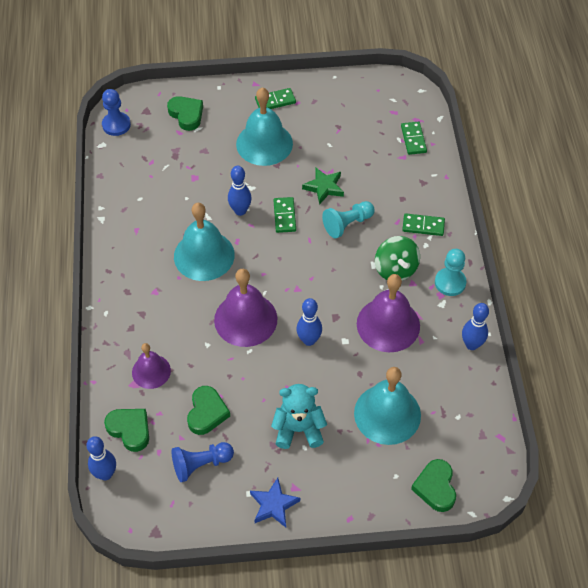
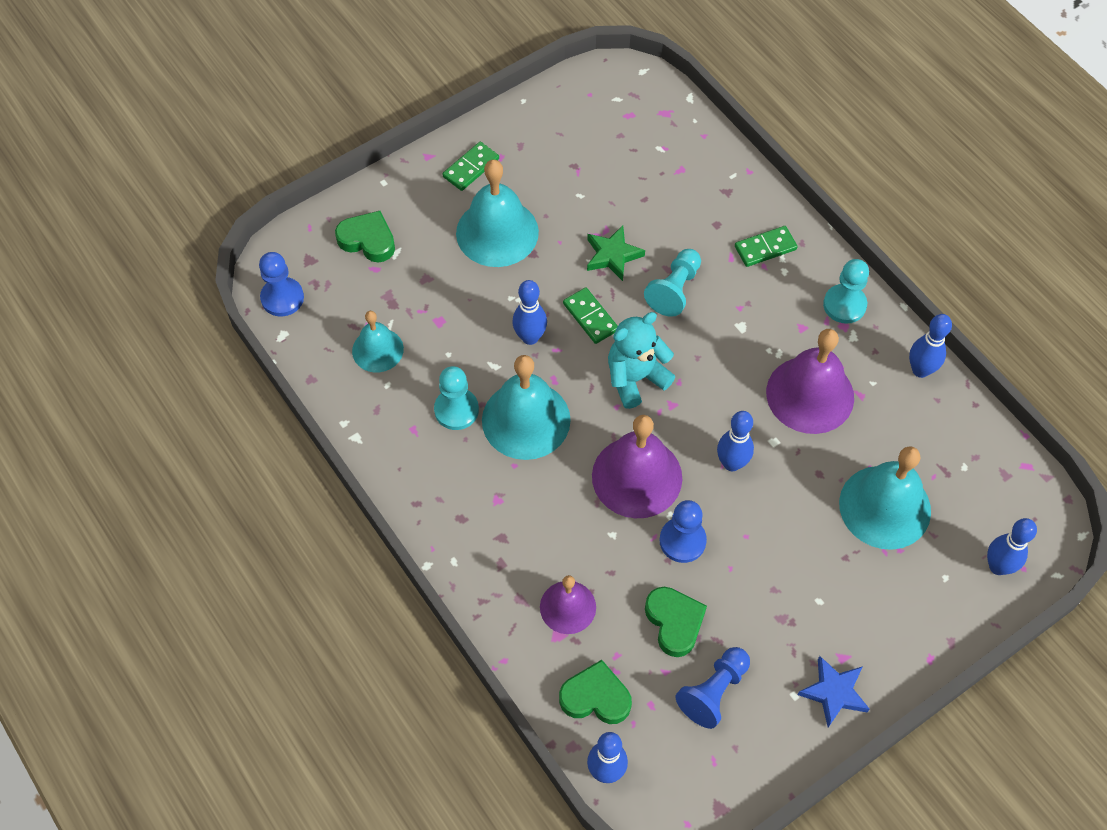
camera: 30 degrees left, 5 degrees up
(148, 177) = (377, 350): none -> turquoise bell
(168, 231) = (456, 410): none -> turquoise pawn
(246, 369) = (682, 541): none -> blue pawn
(298, 429) = (797, 582): turquoise teddy bear -> turquoise teddy bear (635, 378)
(395, 269) = (771, 319): green spinning top -> none
(413, 139) = (677, 140): green domino -> none
(435, 487) = (998, 566): green heart -> blue bowling pin

